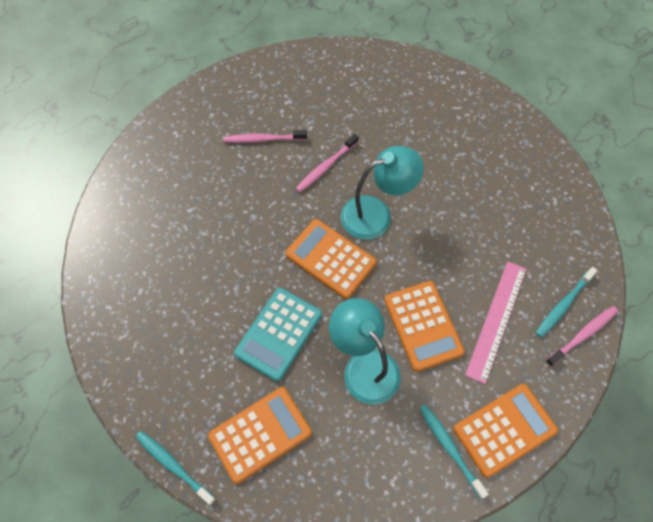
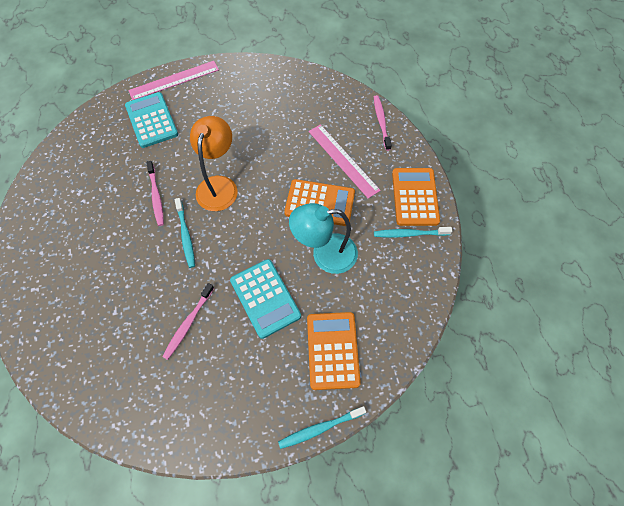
camera: 60 degrees left, 0 degrees up
(263, 139) = (97, 226): pink toothbrush -> pink toothbrush (188, 323)
(330, 259) = (232, 233): orange calculator -> none
(376, 214) = (219, 185): turquoise lamp -> orange lamp
(407, 106) = (151, 120): none -> turquoise calculator
(471, 94) = (174, 80): none -> pink ruler
(563, 305) = (356, 120): turquoise toothbrush -> turquoise toothbrush (185, 235)

